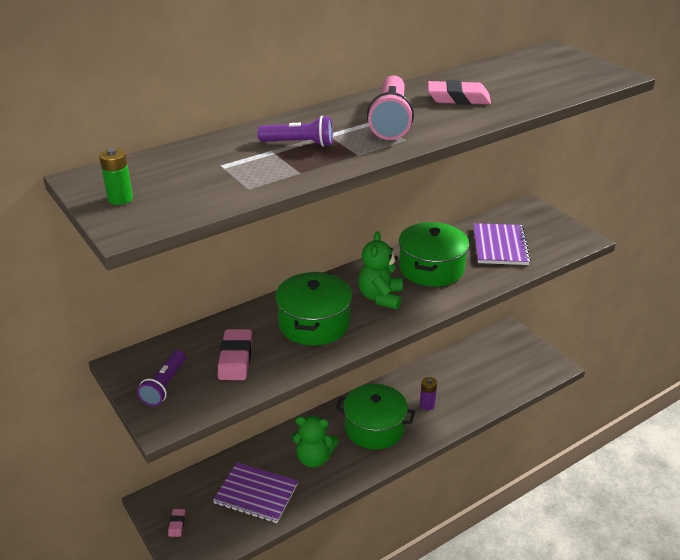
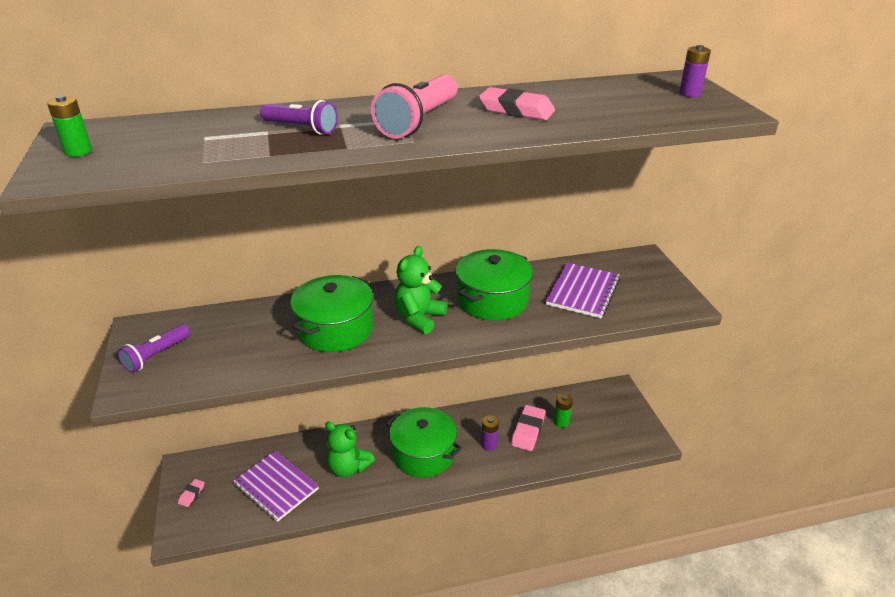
camera: 20 degrees right, 0 degrees up
(235, 358) = (237, 346): pink eraser -> pink eraser (528, 431)
(477, 370) = (561, 422): none -> green battery
(574, 63) = (690, 94): none -> purple battery

